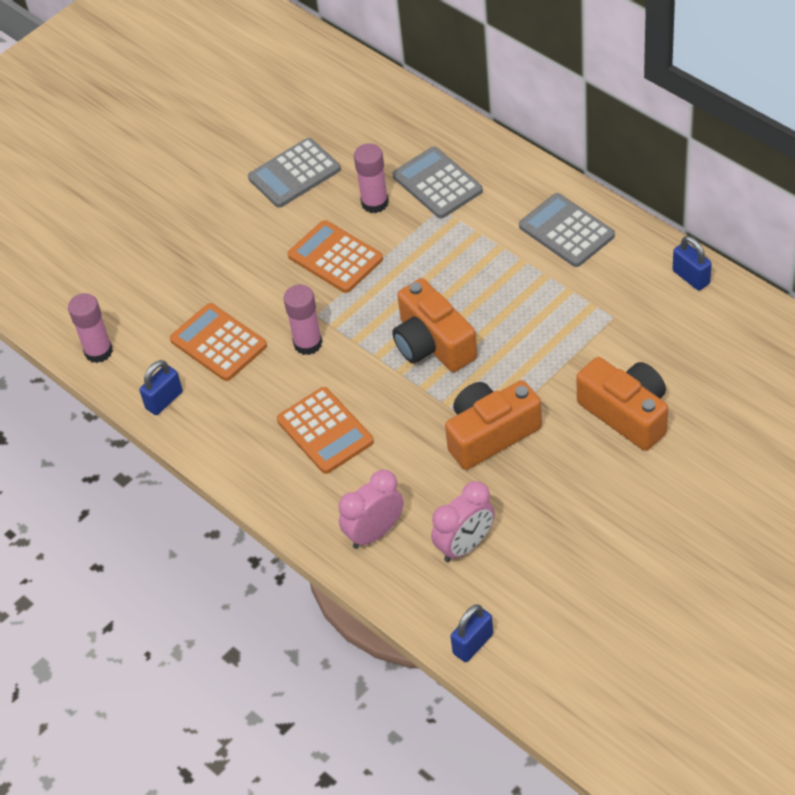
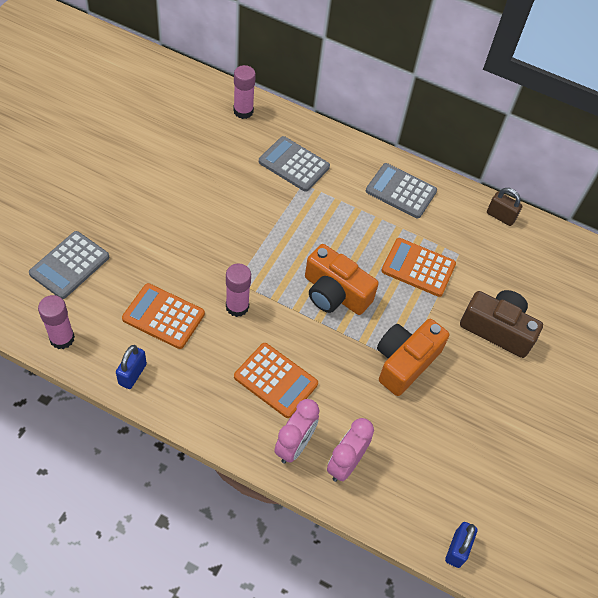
camera: 30 degrees left, 5 degrees up
(294, 174) = (181, 167): grey calculator -> grey calculator (70, 265)
(335, 257) = (235, 232): orange calculator -> orange calculator (418, 268)
(375, 203) = (251, 184): pink glue stick -> pink glue stick (243, 111)
(465, 545) = (420, 462): pink clock -> pink clock (294, 446)
(626, 413) = (497, 329): orange camera -> brown camera
(691, 277) = (500, 216): blue padlock -> brown padlock

